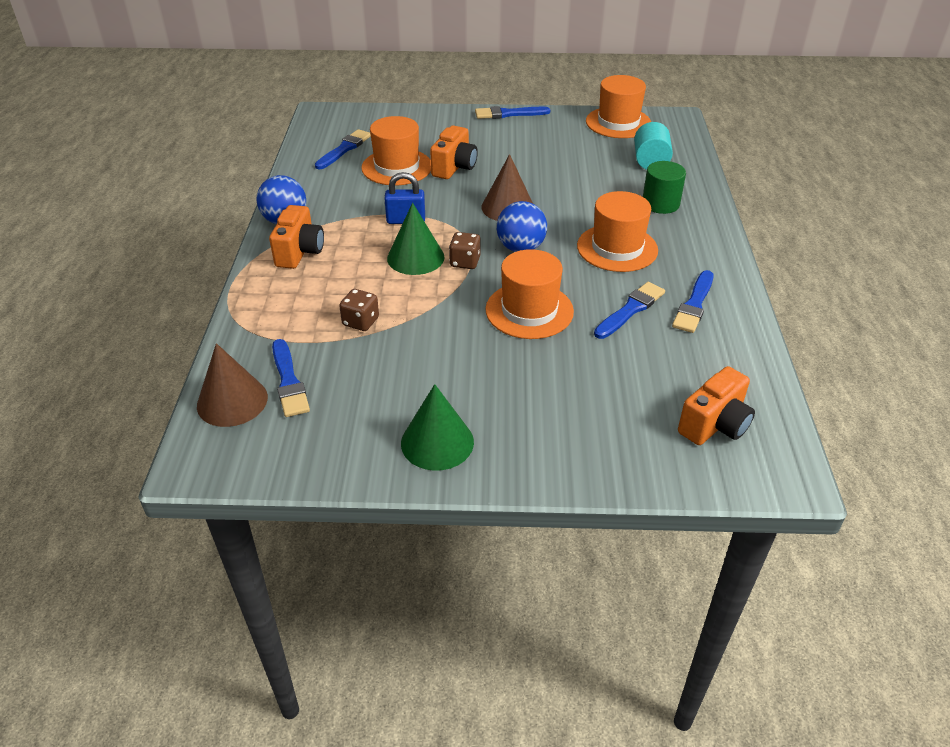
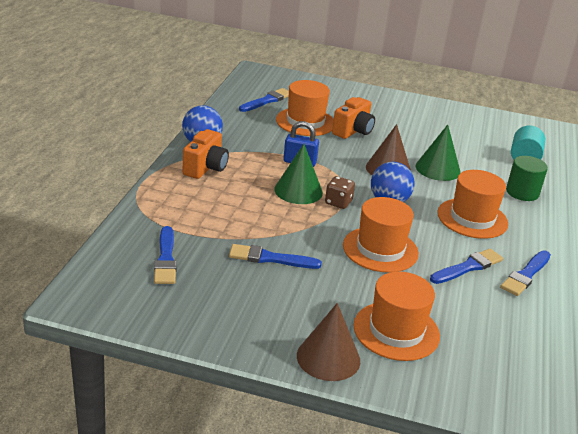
camera: 10 degrees right, 10 degrees down
(232, 401) = (116, 263): brown cone -> brown cone (328, 358)
(360, 322) = (237, 228): brown dice -> none
(437, 442) = (270, 329): green cone -> green cone (438, 169)
(508, 114) = (412, 100): blue brush -> blue brush (270, 258)
(618, 122) = (506, 124): orange hat -> orange hat (396, 331)
(714, 425) = (512, 370): orange camera -> none

